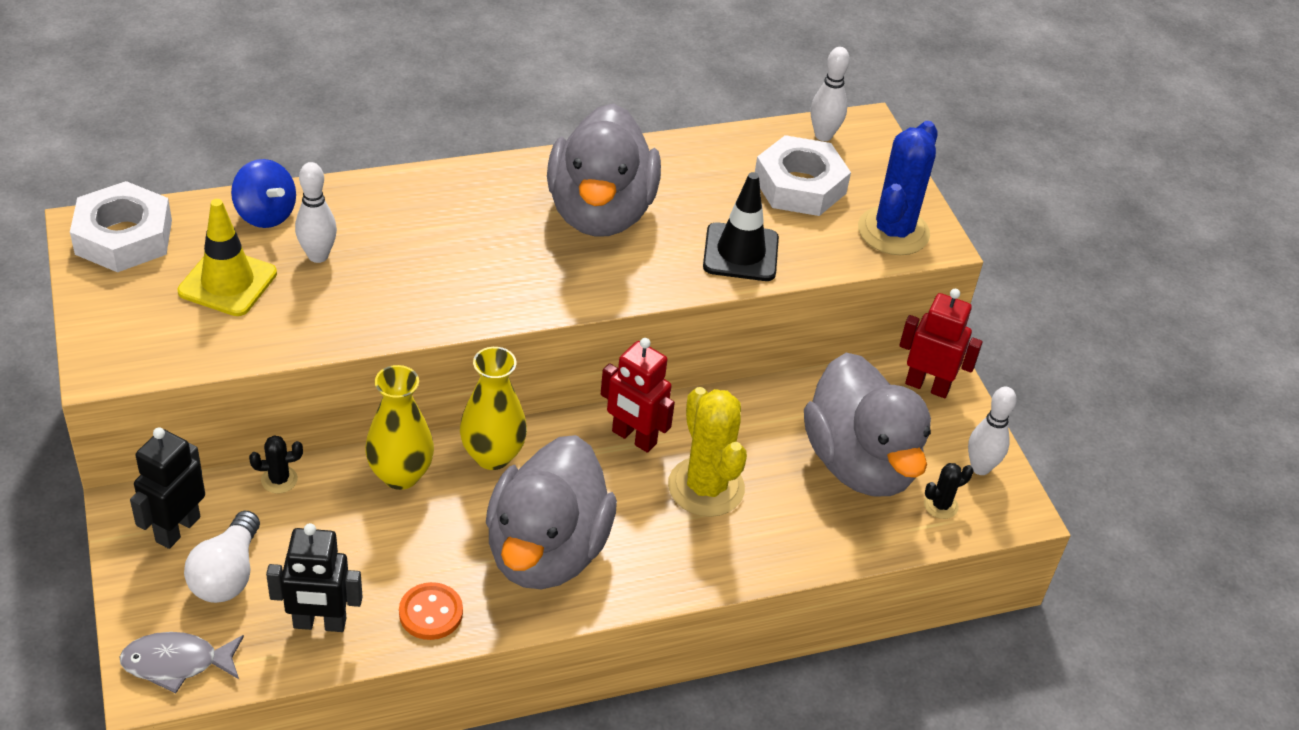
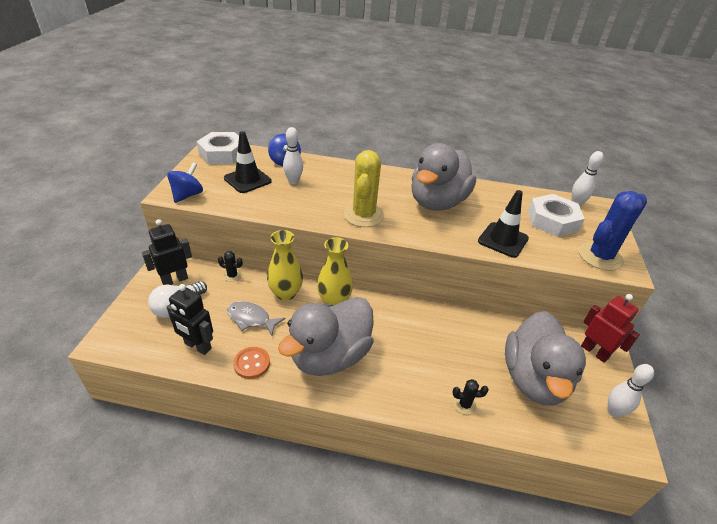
camera: 30 degrees right, 5 degrees down
(142, 357) = (187, 195): none -> blue spinning top
(177, 663) = (123, 337): grey fish -> grey fish (251, 319)
(227, 282) = (247, 180): yellow traffic cone -> black traffic cone
(633, 438) = (410, 318): red robot -> none
(706, 487) = (435, 357): yellow cactus -> yellow cactus (364, 215)
(940, 505) = (577, 424): black cactus -> black cactus (464, 404)

